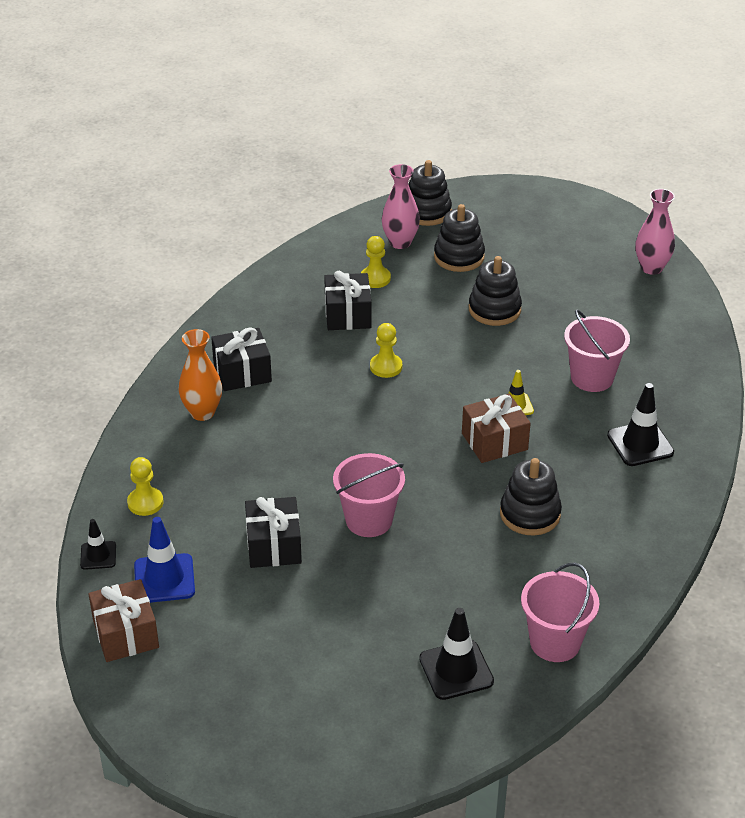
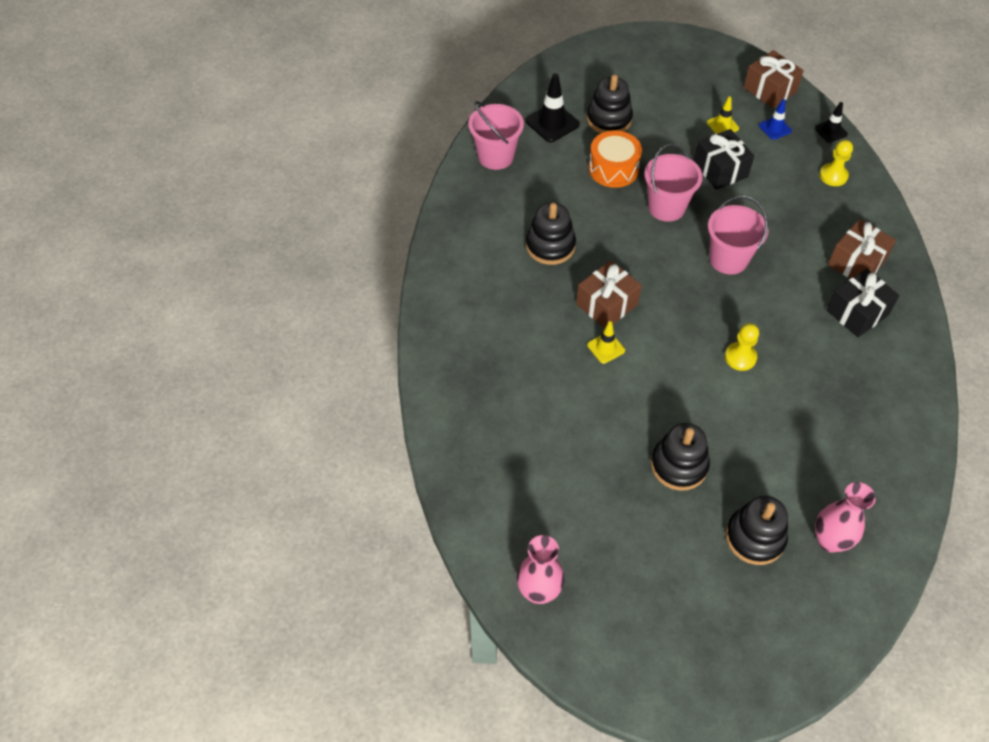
camera: 160 degrees right, 15 degrees up
(164, 579) = (775, 128): blue traffic cone -> blue traffic cone, size x0.60
(202, 412) = (856, 262): orange vase -> brown gift
(228, 601) = (722, 125): none -> yellow traffic cone
(348, 315) = (814, 412): black gift -> none
(375, 278) = (820, 472): yellow pawn -> none
(406, 583) = (613, 169): none -> orange drum
(427, 212) = (833, 609): black stacking toy -> black stacking toy (609, 119)
(592, 378) = (550, 402): pink bucket -> pink bucket (728, 259)
(640, 444) = (484, 338): black traffic cone -> none

